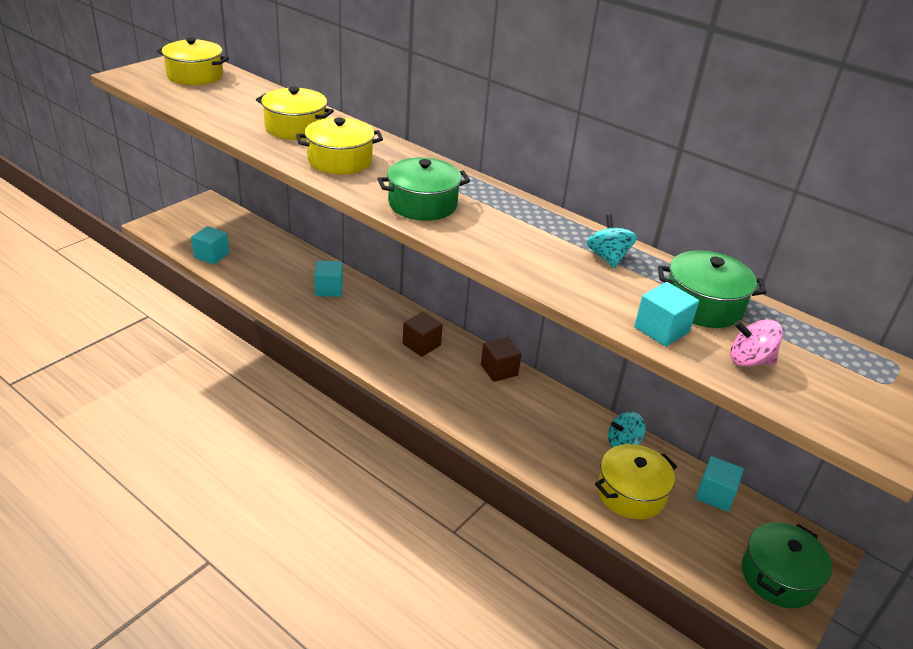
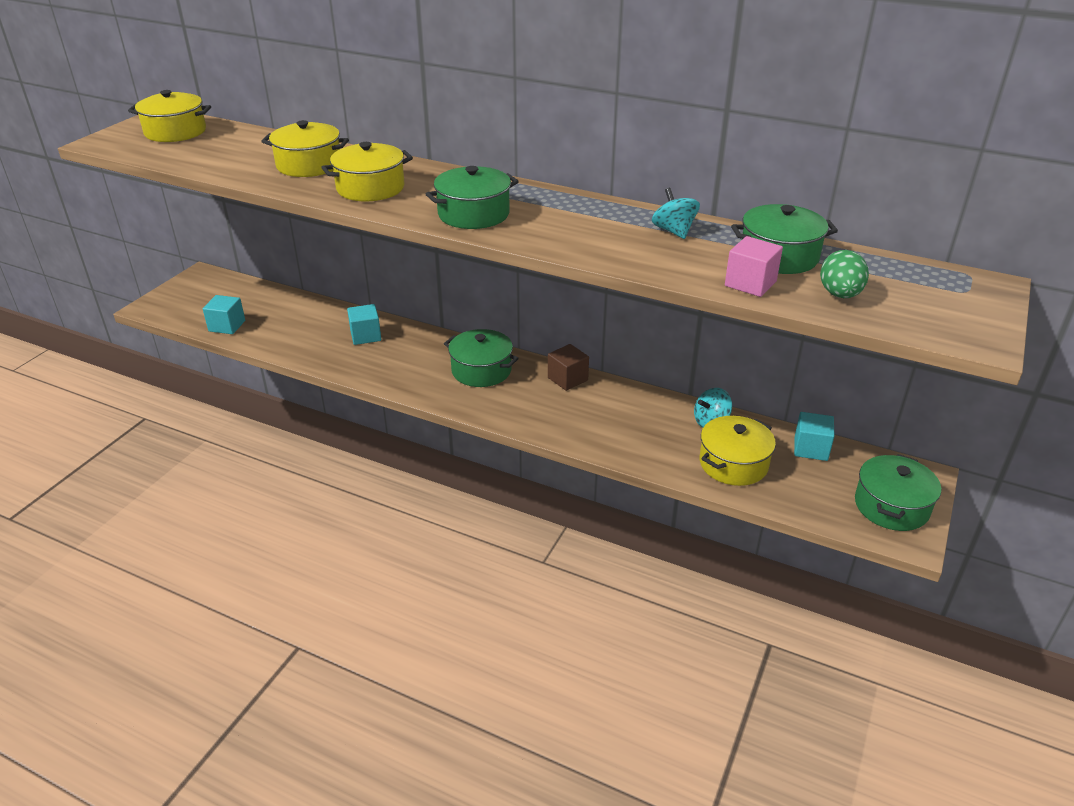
camera: 10 degrees left, 0 degrees up
(421, 345) = (481, 370): brown cube -> green pot
(661, 330) = (750, 283): turquoise cube -> pink cube
(749, 360) = (839, 295): pink spinning top -> green egg

